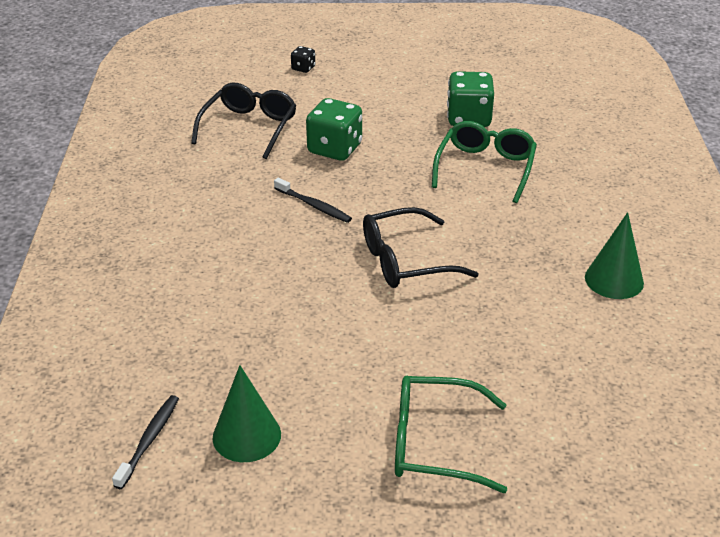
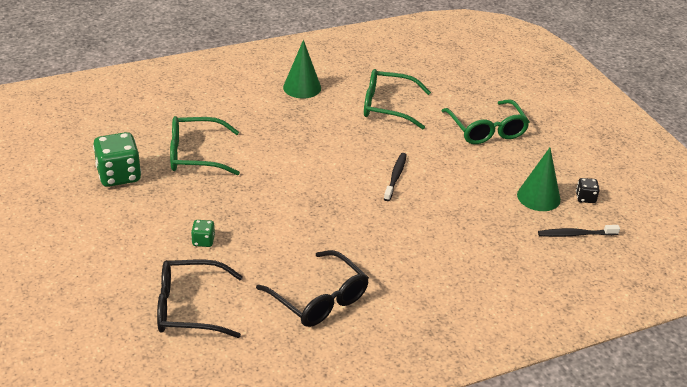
camera: 115 degrees left, 0 degrees up
(303, 68) = (50, 305): black dice -> black dice (585, 198)
(314, 206) = (295, 231): black toothbrush -> black toothbrush (395, 177)
(335, 149) = (203, 241): green dice -> green dice, size x0.49
(406, 261) = (335, 171): black glasses -> black glasses (319, 299)
(538, 351) = (387, 106): none -> green glasses

